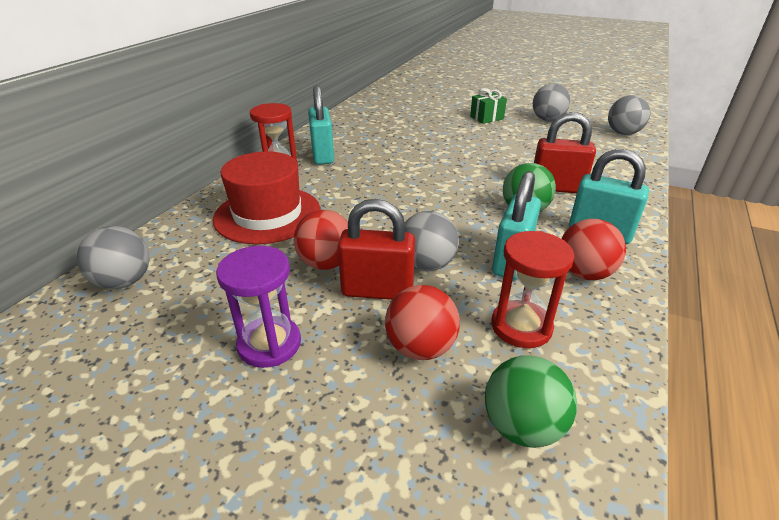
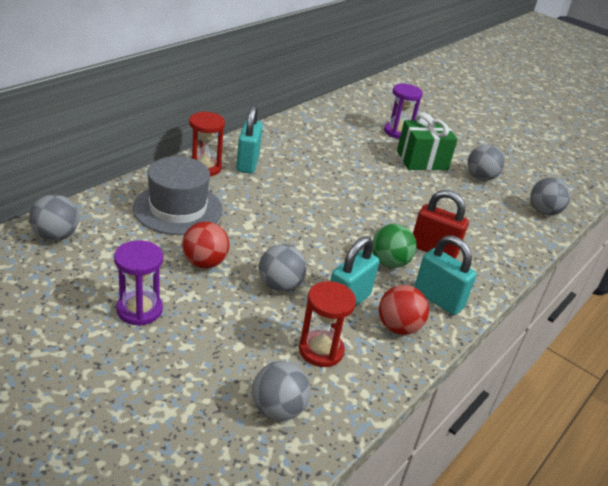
camera: 10 degrees right, 0 degrees up
(267, 214) = (178, 209): red hat -> grey hat
(377, 291) = (232, 295): red padlock -> none
(420, 347) = (240, 343): red ball -> none
(449, 102) = (398, 132): none -> purple hourglass
(486, 118) = (422, 160): green gift -> green gift, size x1.68
(522, 426) = (278, 409): green ball -> grey ball

